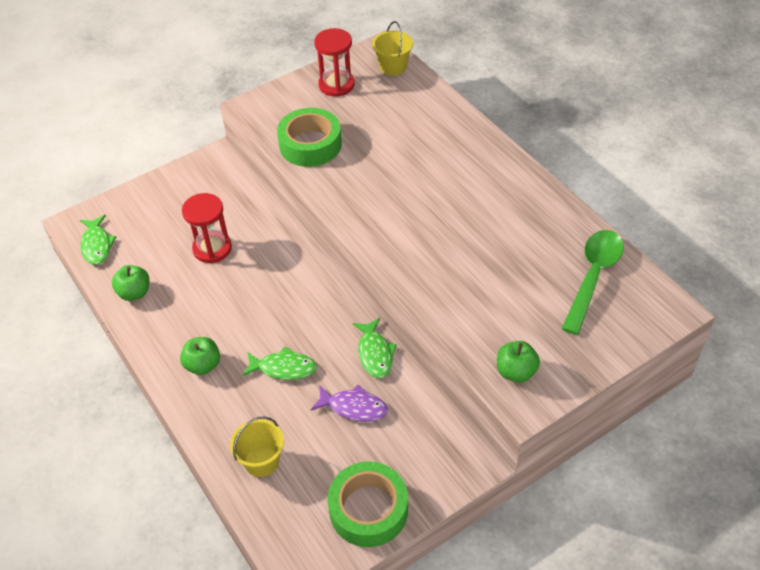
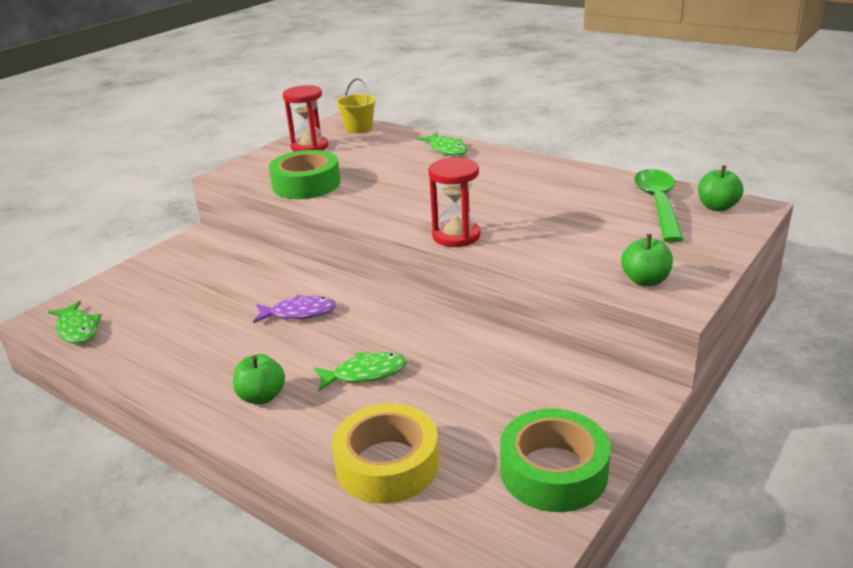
camera: 20 degrees left, 20 degrees down
(134, 293) = (143, 356): green apple -> green apple (717, 207)
(212, 248) = (225, 300): red hourglass -> red hourglass (456, 236)
(261, 461) = (387, 464): yellow bucket -> yellow tape
(354, 407) = (471, 384): purple fish -> purple fish (299, 313)
(375, 354) = (464, 336): green fish -> green fish (446, 149)

